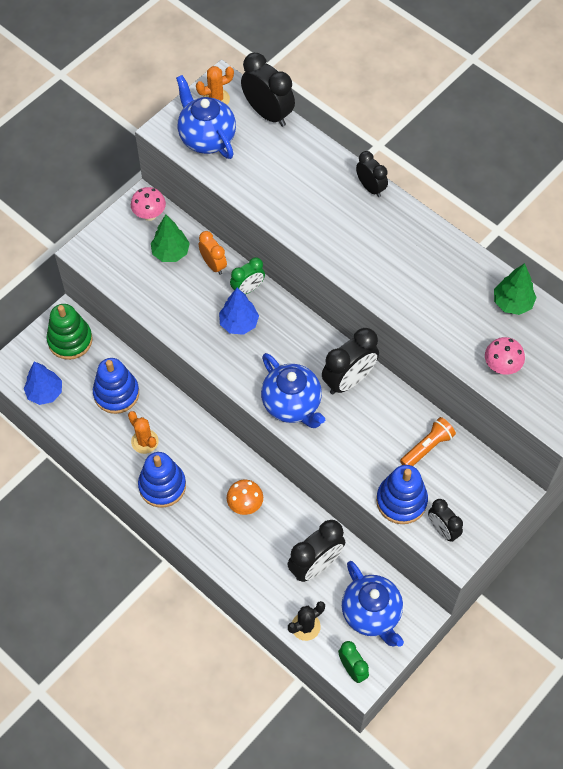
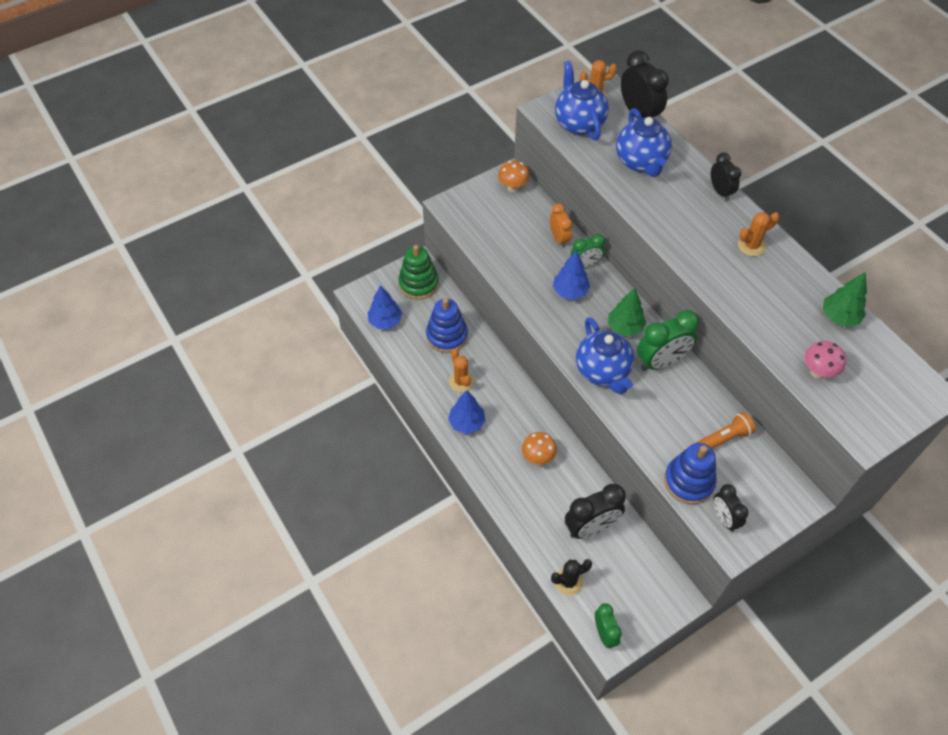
camera: 15 degrees right, 5 degrees down
(149, 215) = (513, 187): pink mushroom -> orange mushroom
(162, 486) = (467, 423): blue stacking toy -> blue tree
(170, 253) = (523, 221): green tree -> green tree (625, 327)
(349, 380) = (661, 362): black clock -> green clock
(371, 614) = (634, 586): blue teapot -> blue teapot (641, 162)
(413, 243) = (751, 246): none -> orange cactus

